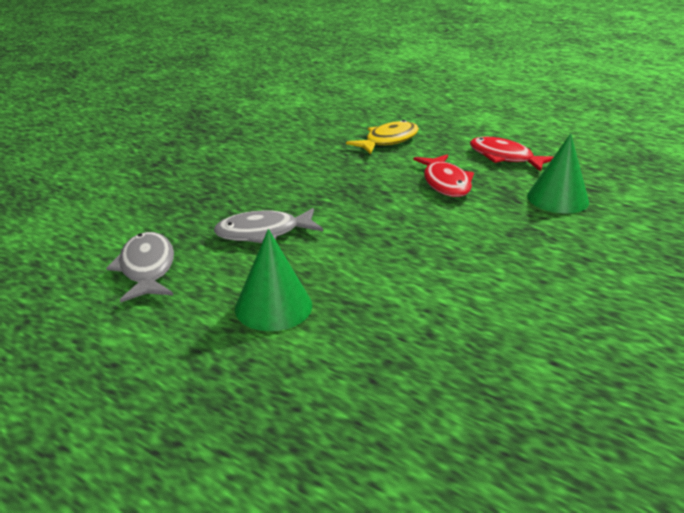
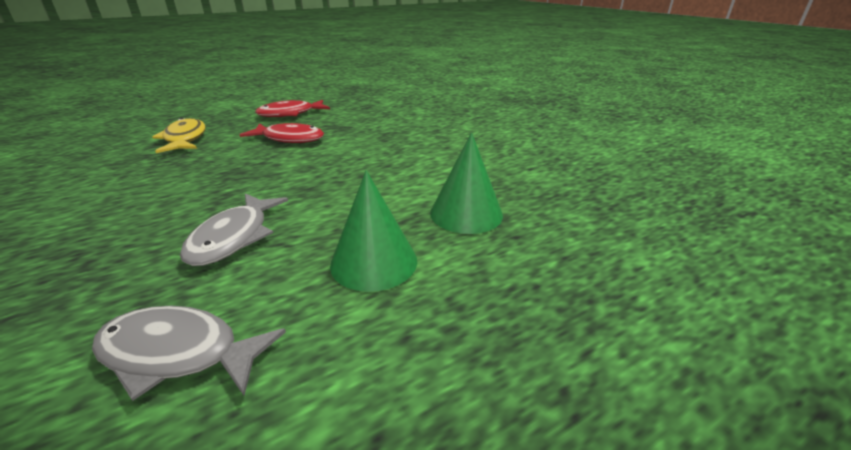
camera: 65 degrees left, 0 degrees up
(557, 198) = (363, 117): green cone -> green cone (466, 213)

